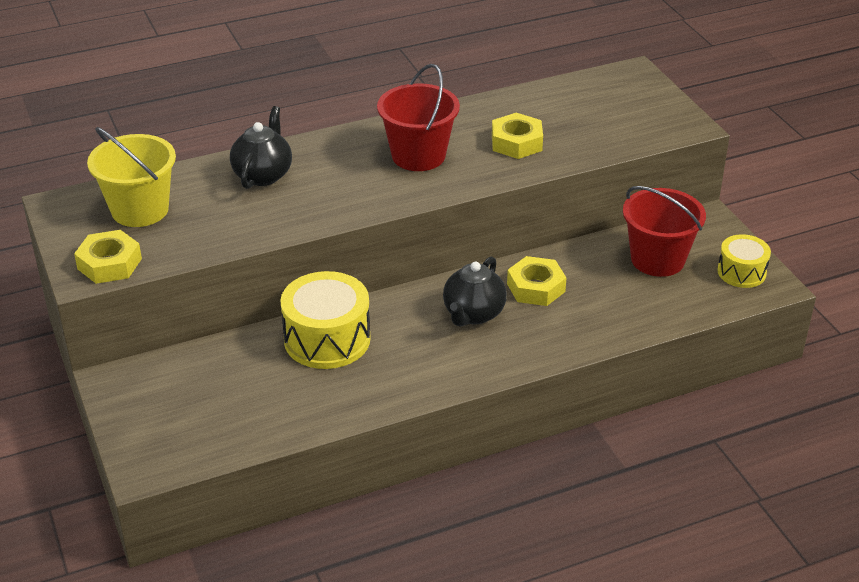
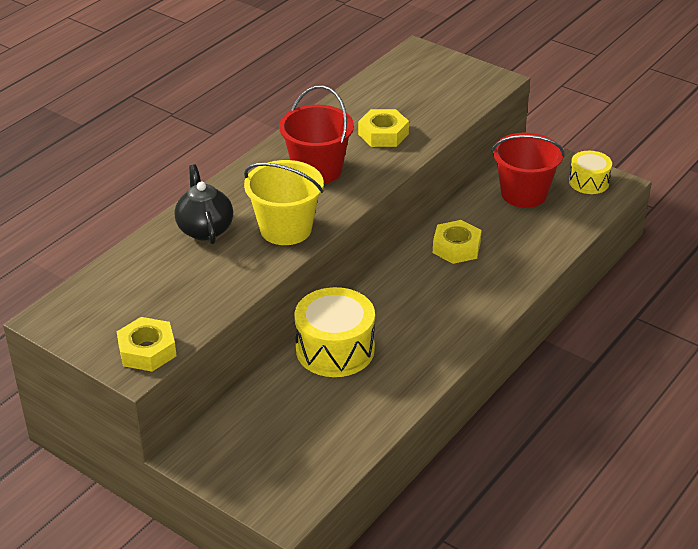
camera: 30 degrees left, 0 degrees up
(140, 210) = (127, 296): yellow bucket -> yellow bucket (286, 229)
(473, 314) = (429, 285): black teapot -> none

